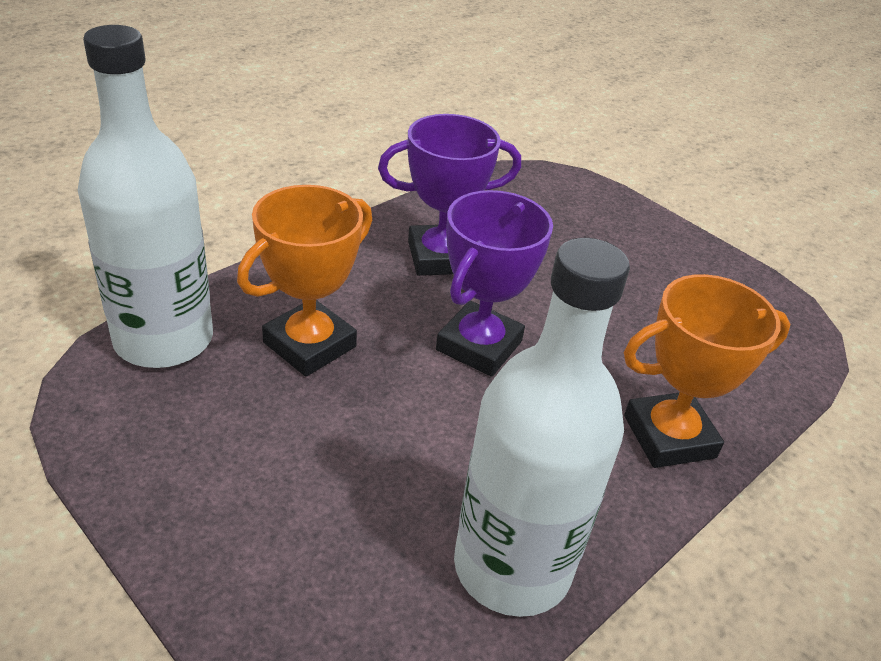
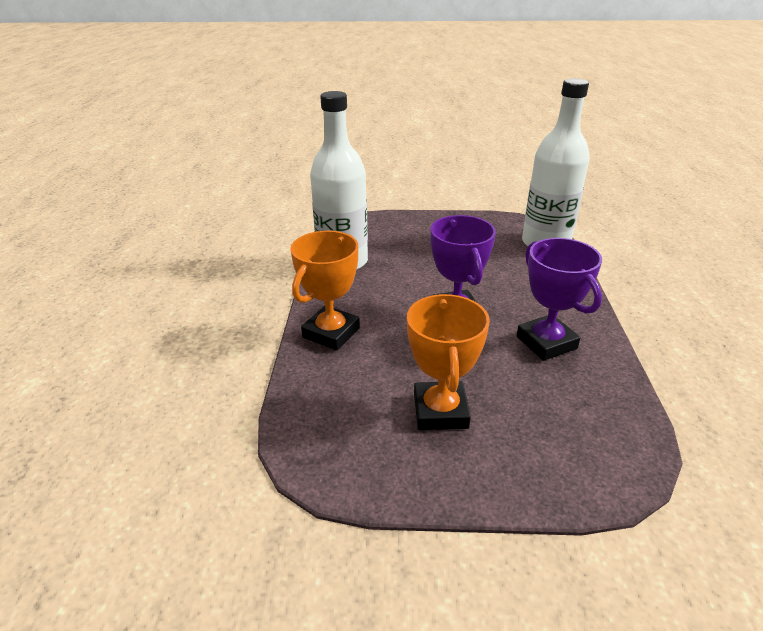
camera: 140 degrees right, 5 degrees down
(309, 345) = (507, 271): orange trophy -> orange trophy (440, 411)
(440, 257) = (546, 342): purple trophy -> purple trophy turned 60 degrees counterclockwise

